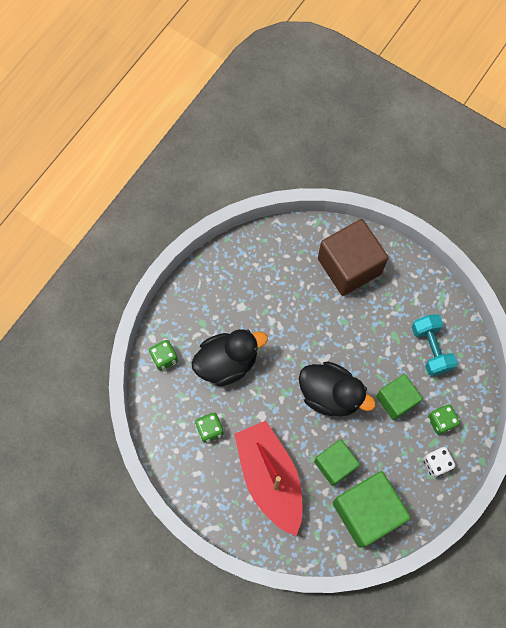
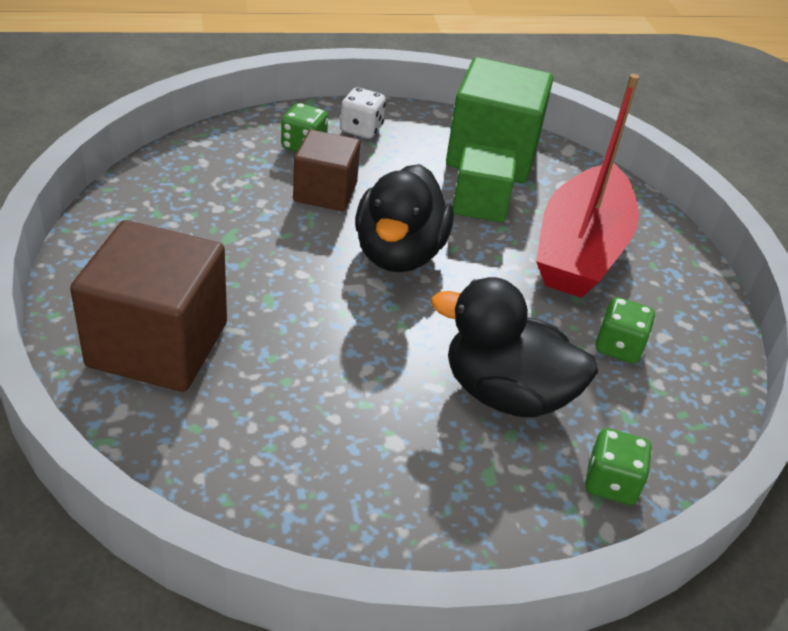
camera: 140 degrees left, 30 degrees down
(330, 395) = (399, 254): black duck -> black duck turned 150 degrees counterclockwise
(396, 400) = (325, 192): green cube -> brown cube
(431, 349) = (209, 194): turquoise dumbbell -> none

